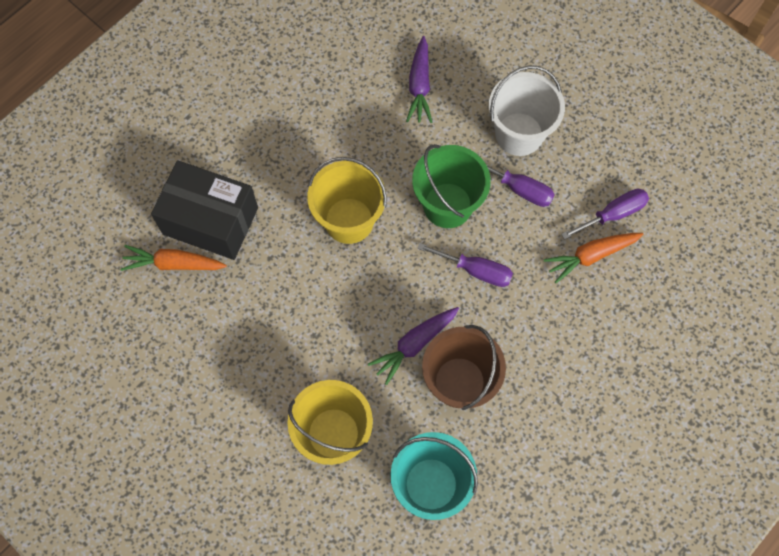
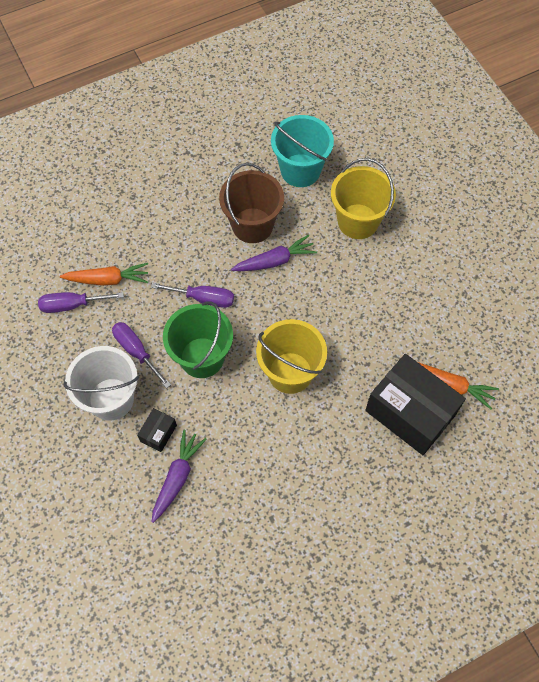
camera: 160 degrees left, 5 degrees down
(456, 118) = (158, 433): none -> black box
(475, 270) = (203, 298): purple screwdriver -> purple screwdriver turned 150 degrees clockwise

